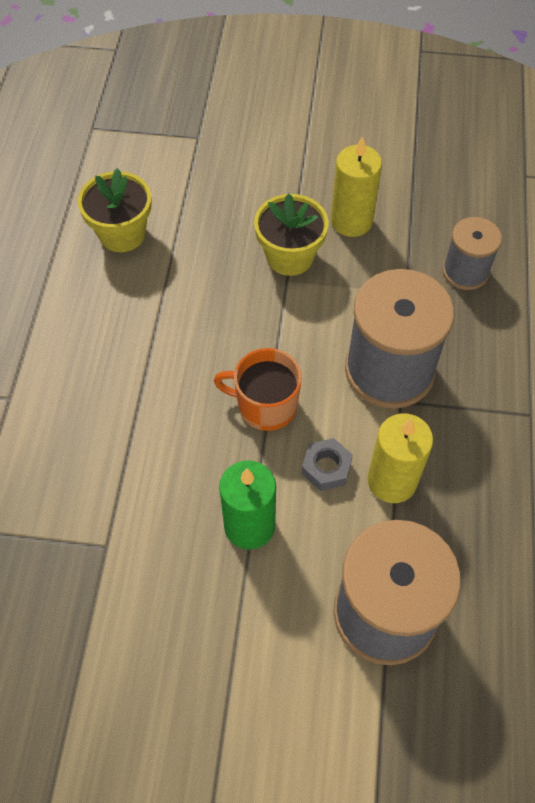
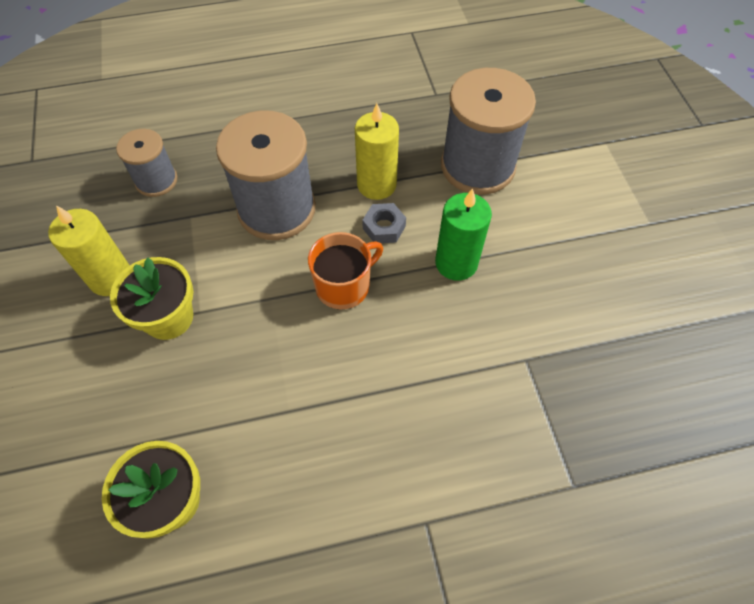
camera: 110 degrees left, 0 degrees up
(265, 405) = (344, 286): orange mug -> orange mug turned 120 degrees counterclockwise

